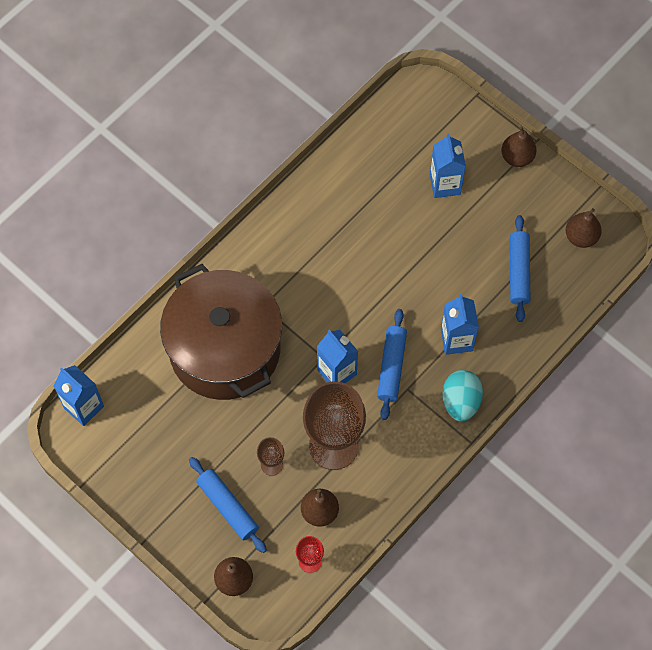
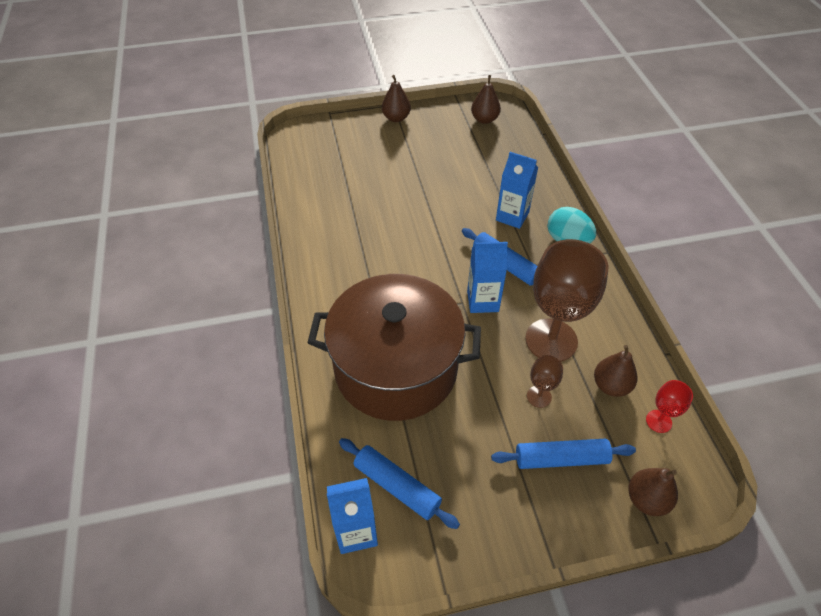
camera: 55 degrees left, 15 degrees down
(445, 184) = (380, 160): blue carton -> none
(519, 272) = (484, 159): blue rolling pin -> blue rolling pin (397, 486)

